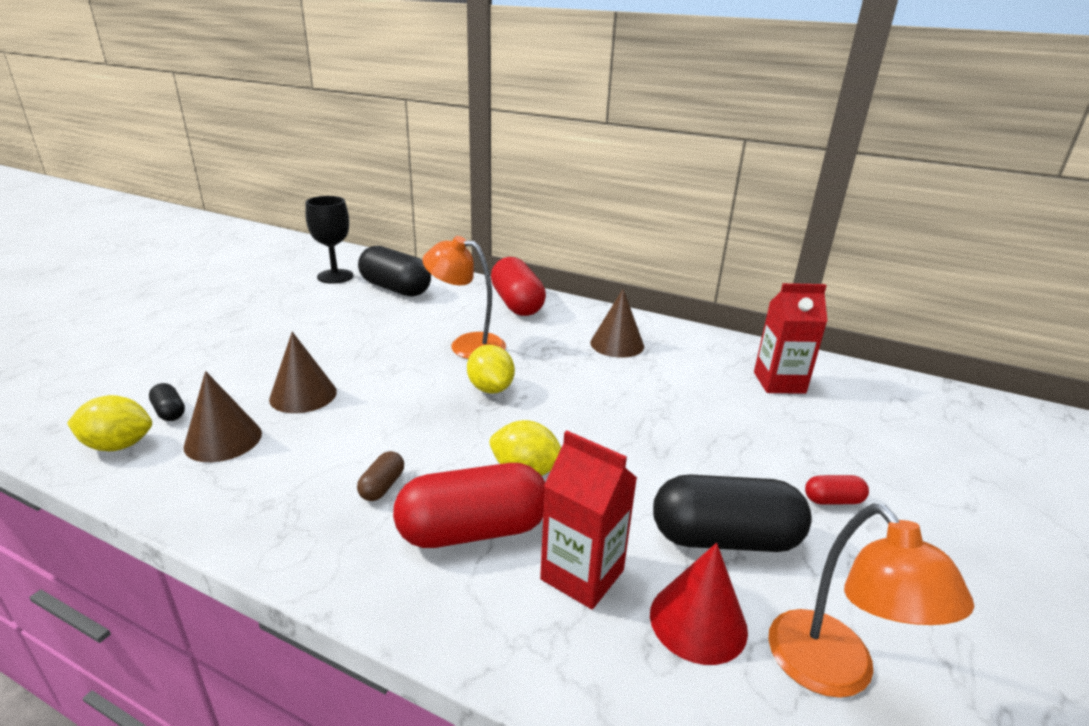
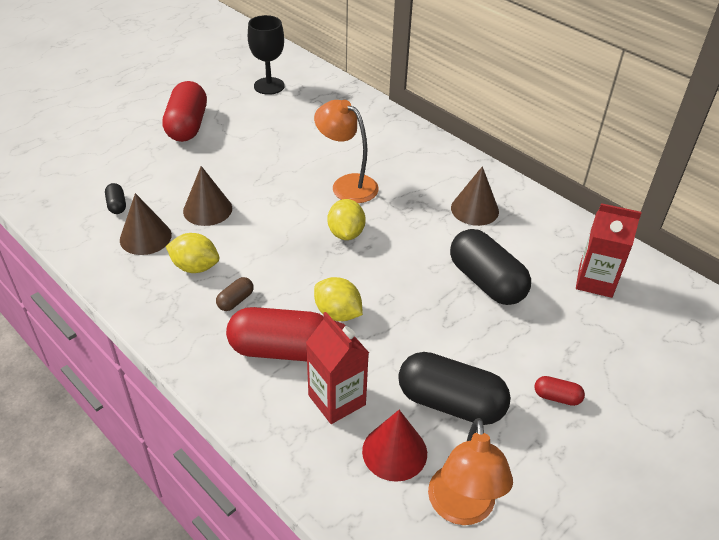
camera: 20 degrees right, 15 degrees up
(118, 445) = (81, 227): yellow lemon -> yellow lemon (195, 267)
(395, 289) = (314, 109): black capsule -> black capsule (486, 281)
(517, 304) = (410, 146): red capsule -> red capsule (187, 126)

